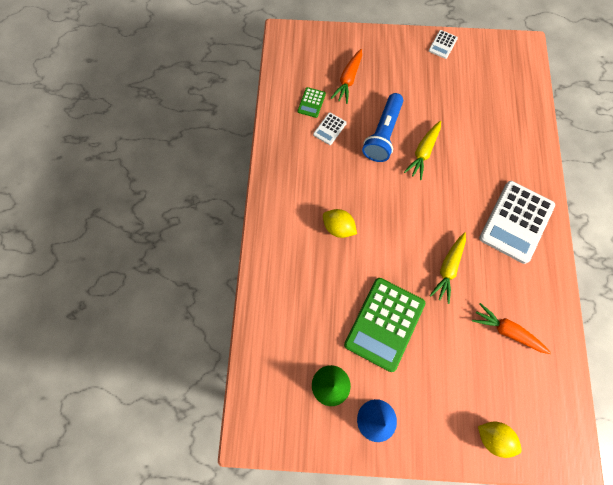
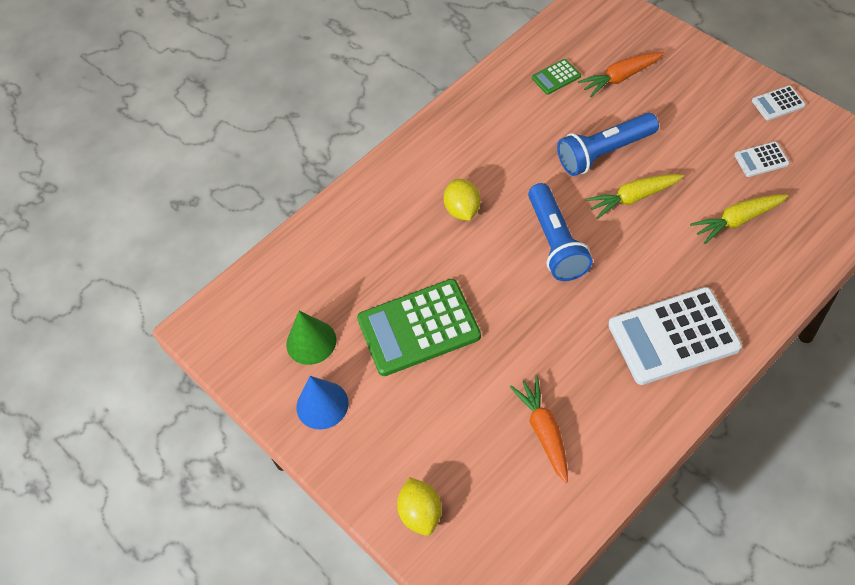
camera: 50 degrees right, 15 degrees down
(329, 129) = (550, 113): white calculator -> white calculator (761, 160)
(408, 210) = (556, 243): none -> blue flashlight
(448, 269) = (541, 326): yellow carrot -> yellow carrot (737, 221)

